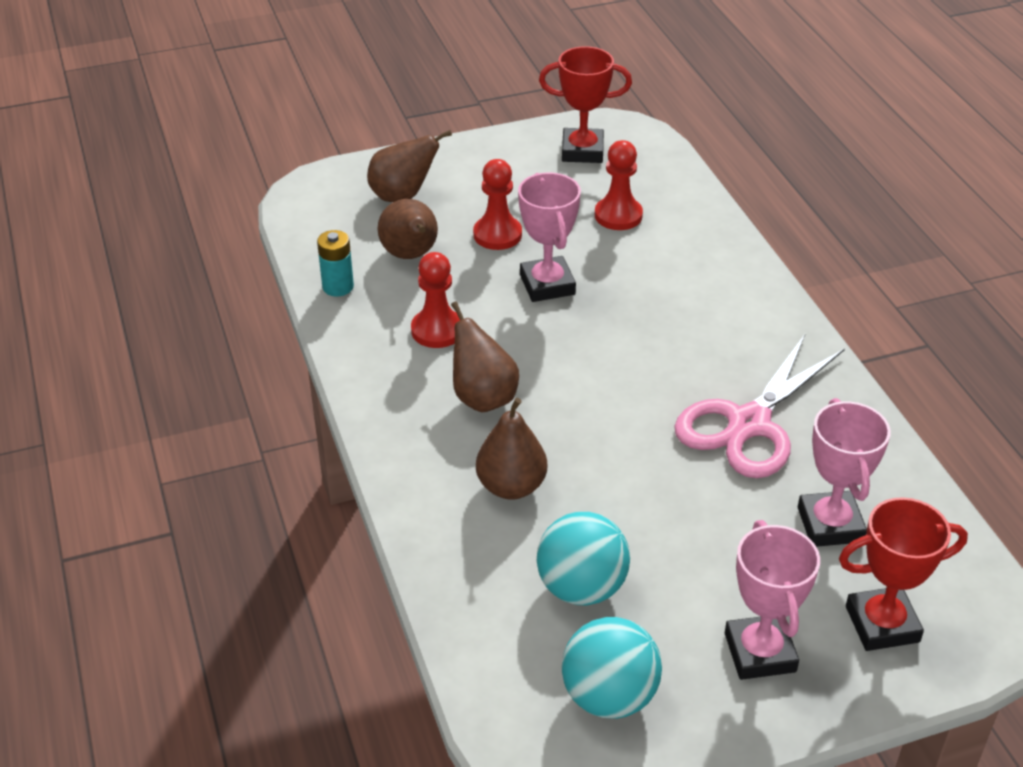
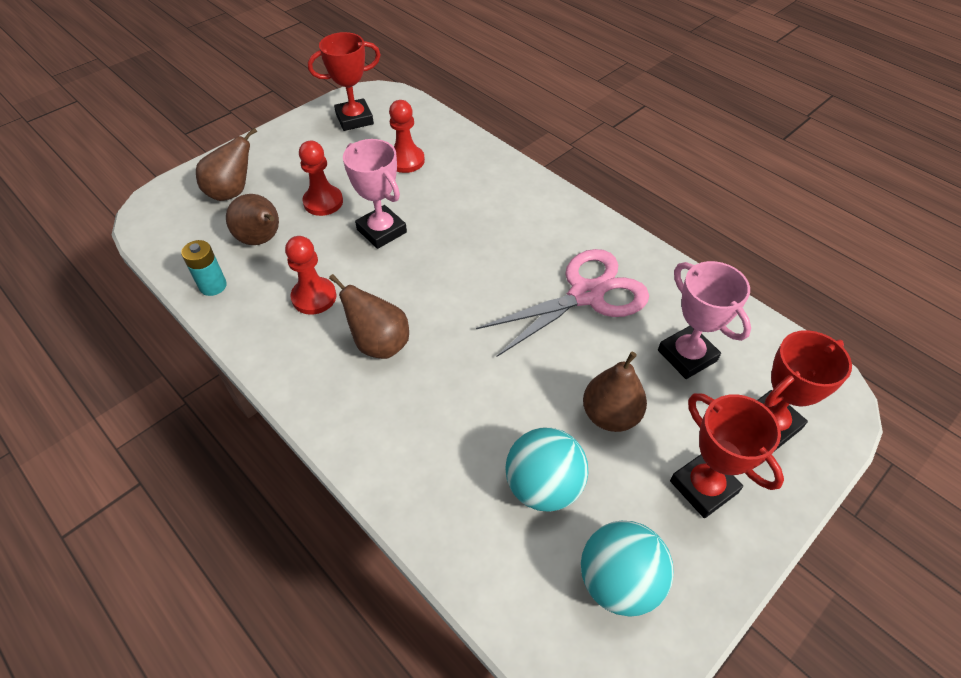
camera: 25 degrees left, 10 degrees up
(511, 486) = (441, 415): brown pear -> brown pear (610, 415)
(749, 424) = (586, 294): pink scissors -> pink scissors turned 135 degrees counterclockwise
(760, 652) = (703, 487): pink trophy -> red trophy

